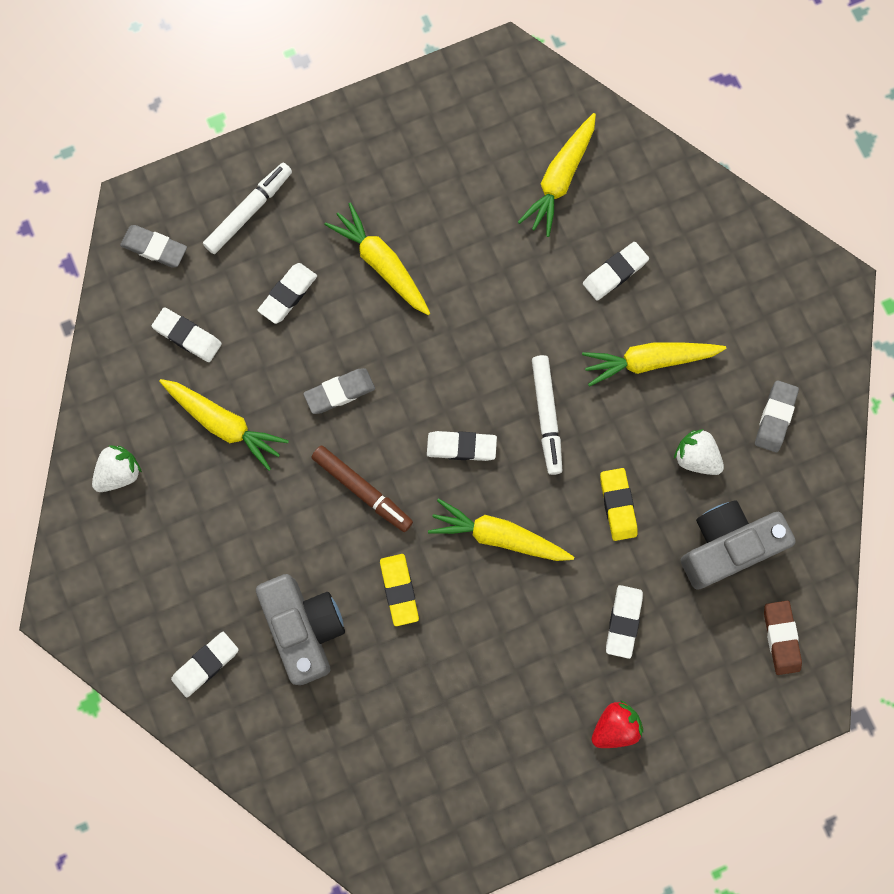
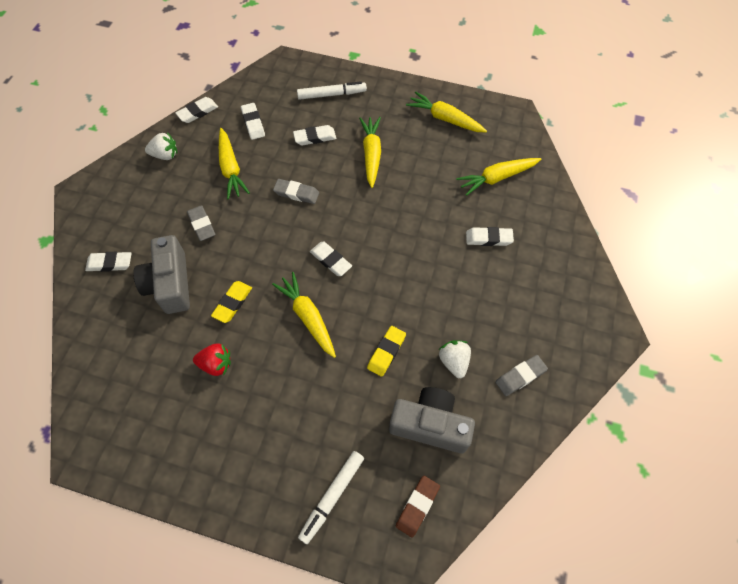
camera: 40 degrees right, 15 degrees down
(154, 248) = (276, 81): grey eraser -> grey eraser (202, 225)
(304, 628) = (170, 284): grey camera -> grey camera turned 150 degrees clockwise
(362, 490) = (262, 243): brown marker -> none
(546, 416) = (388, 279): white marker -> white marker (332, 497)
(615, 726) = (273, 472): red strawberry -> red strawberry (216, 364)
(623, 621) = (332, 416): white eraser -> white eraser (197, 112)
(649, 361) = (470, 293): yellow carrot -> yellow carrot (445, 119)

